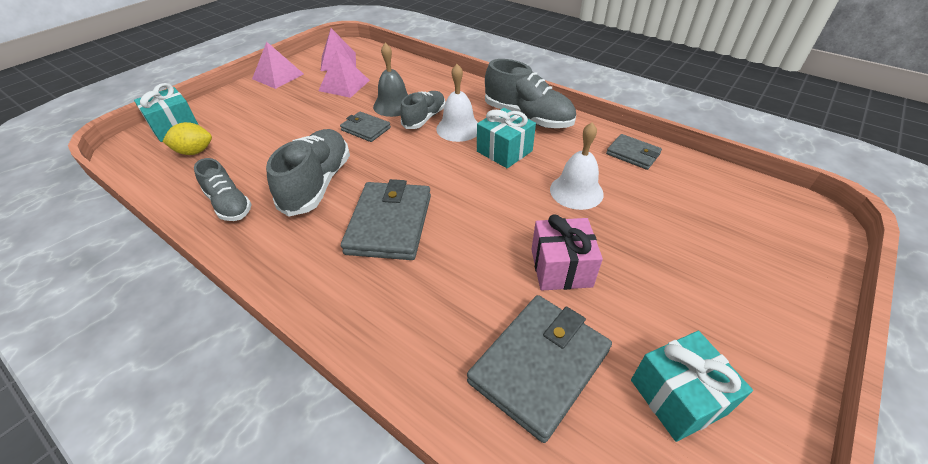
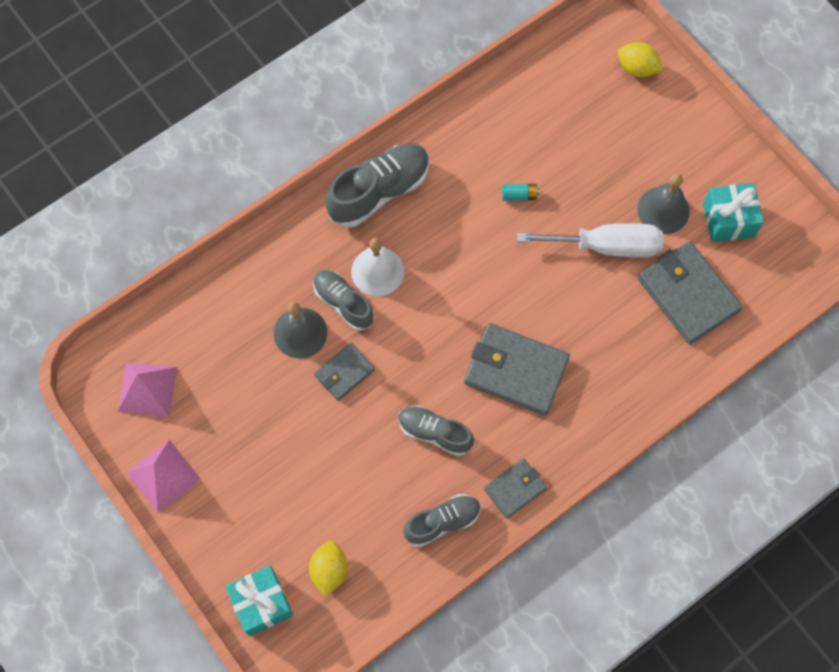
camera: 75 degrees left, 25 degrees up
(318, 184) = (434, 433): grey shoe -> grey shoe, size x0.63
(344, 85) = (225, 387): pink pyramid -> none
(504, 151) = (436, 237): turquoise gift -> none
(561, 268) = (606, 246): pink gift -> white screwdriver
(576, 191) = (519, 195): white bell -> turquoise battery
(633, 154) = (479, 119): grey wallet -> grey wallet (515, 489)
(640, 314) = (663, 210): none -> grey bell
(796, 252) = (637, 68): none -> yellow lemon

